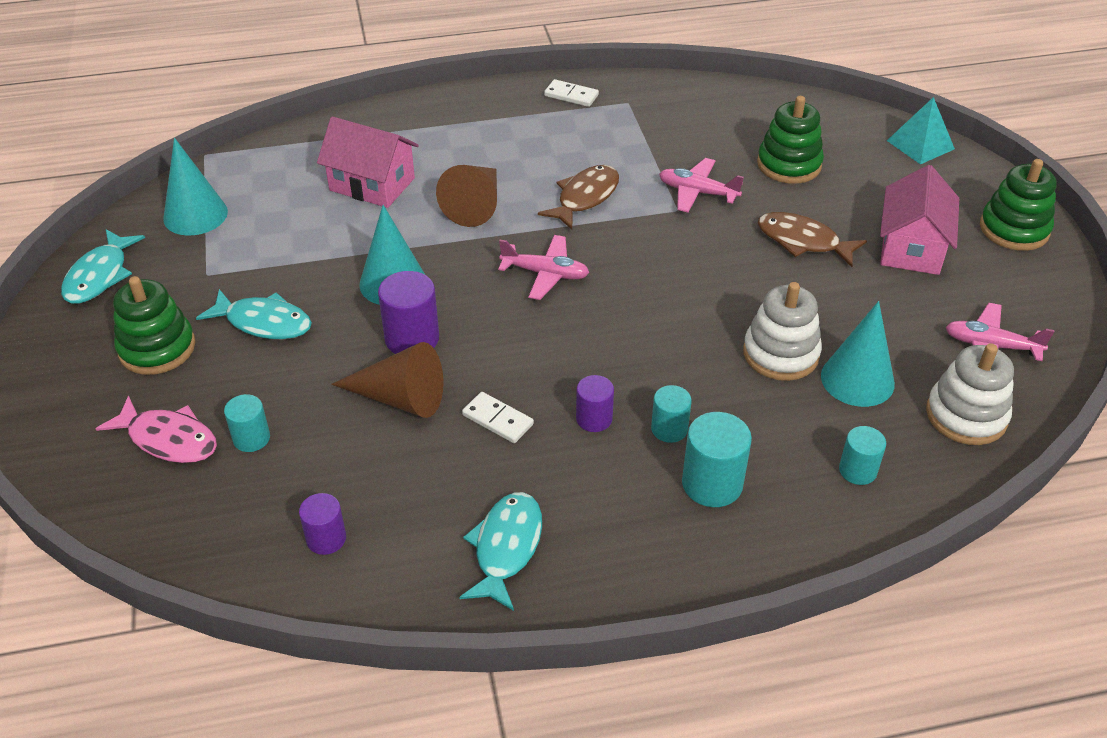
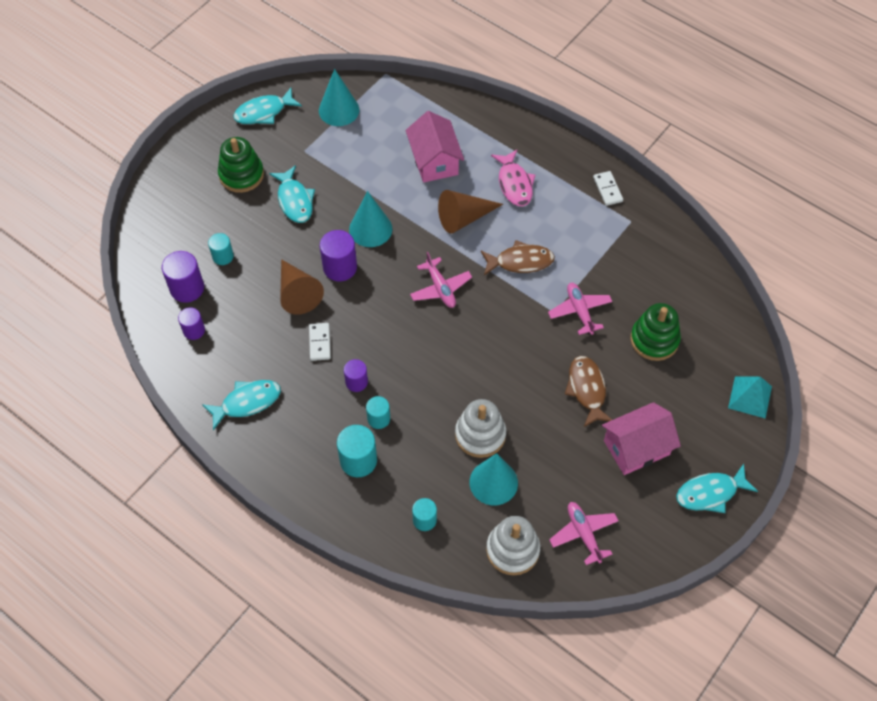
camera: 50 degrees right, 15 degrees up
(169, 439) = (195, 227): pink fish -> pink fish (514, 184)
(250, 506) = (187, 288): none -> purple cylinder
(1014, 229) = (710, 493): green stacking toy -> turquoise fish

